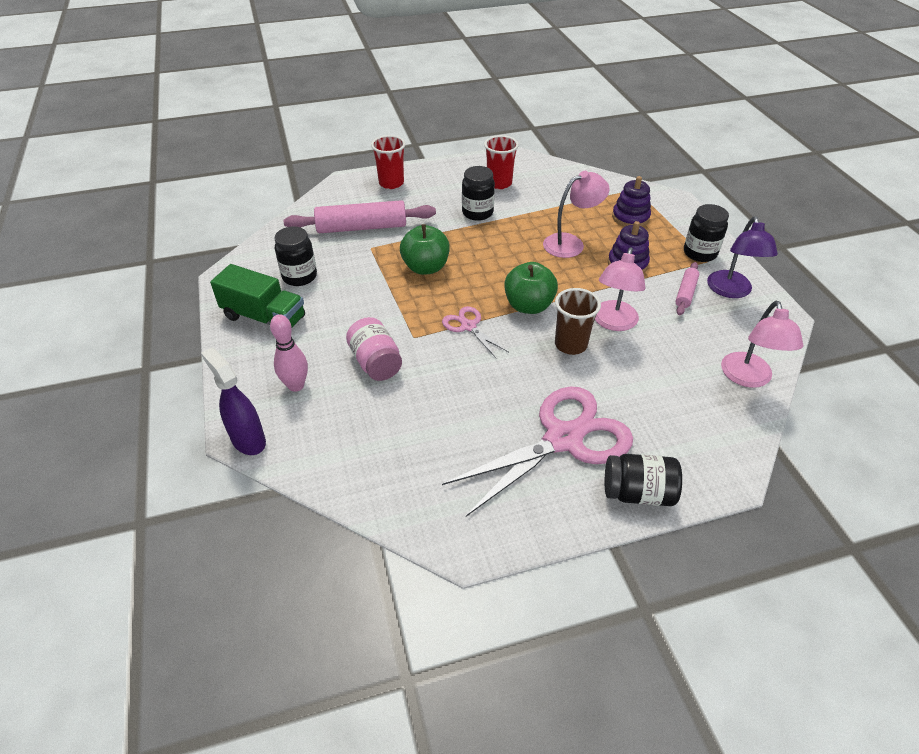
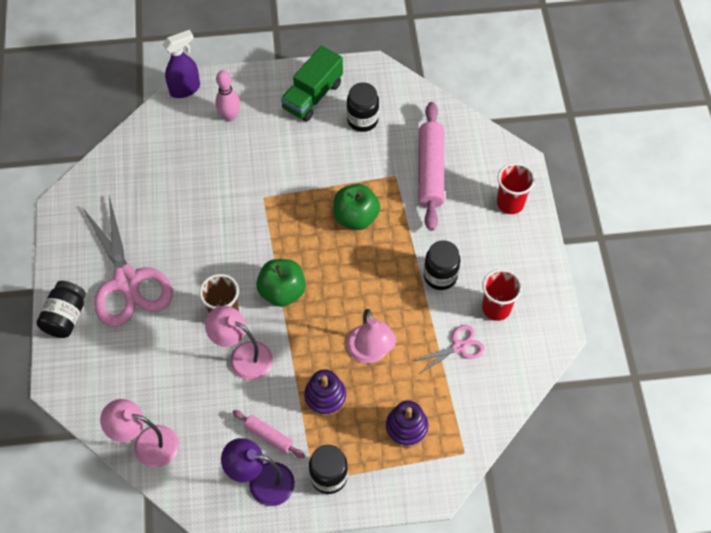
camera: 100 degrees right, 15 degrees up
(375, 363) = (240, 168): pink jar -> none
(468, 326) = (266, 239): pink scissors -> pink scissors (458, 347)

